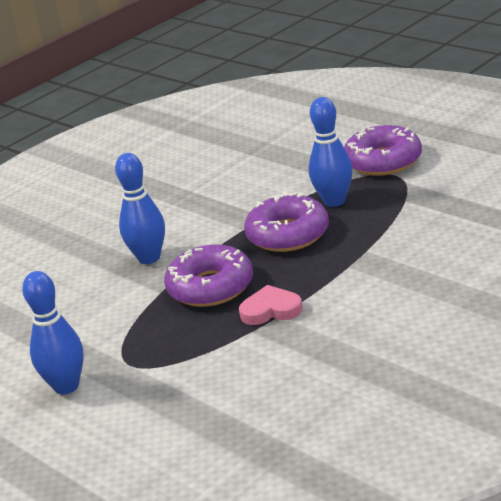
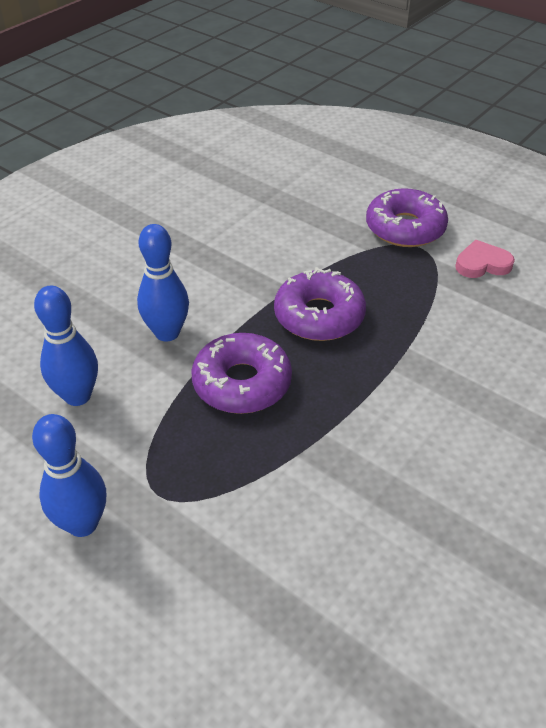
camera: 10 degrees left, 15 degrees up
(271, 310) = (315, 425): pink heart -> pink heart (482, 264)
(334, 201) = (362, 275): blue bowling pin -> blue bowling pin (77, 396)

